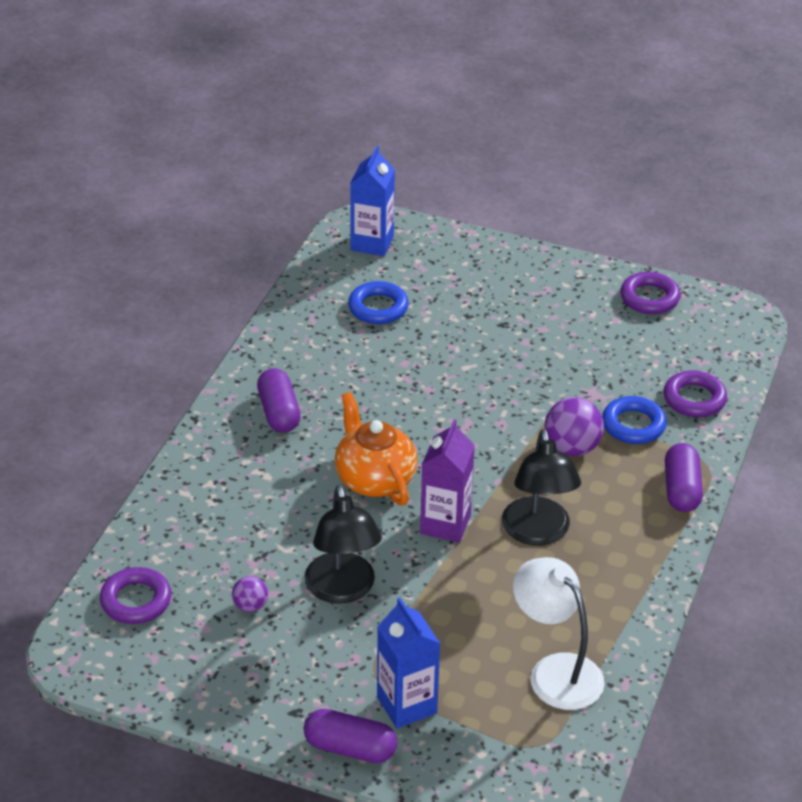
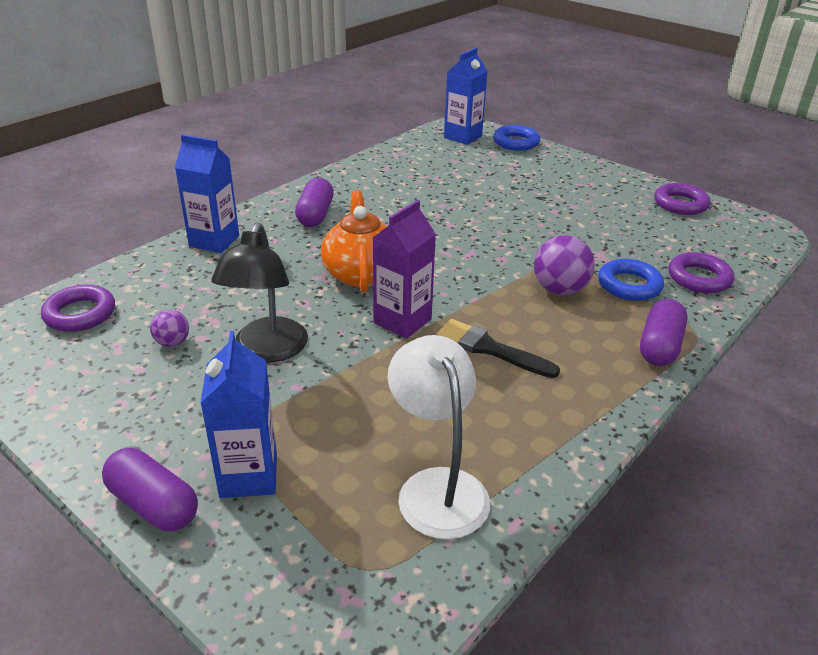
camera: 20 degrees right, 5 degrees down
(197, 477) = (214, 241): none -> blue carton
(378, 308) = (443, 170): blue ring -> blue ring (516, 142)
(538, 533) = (490, 349): black lamp -> black brush

